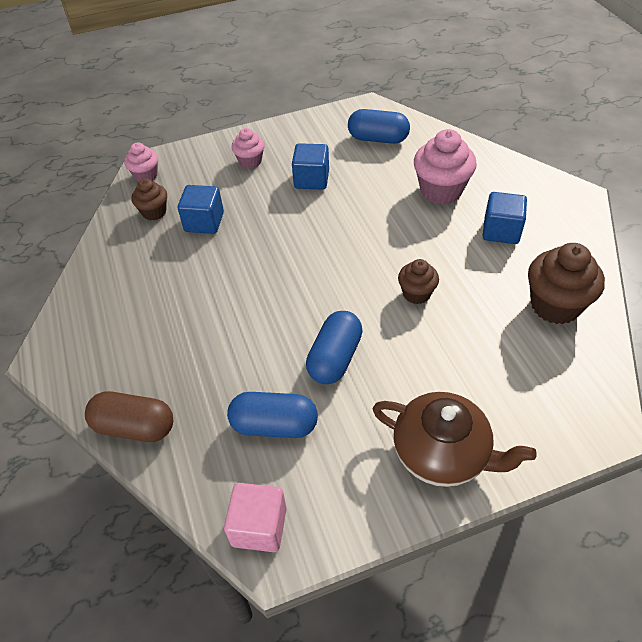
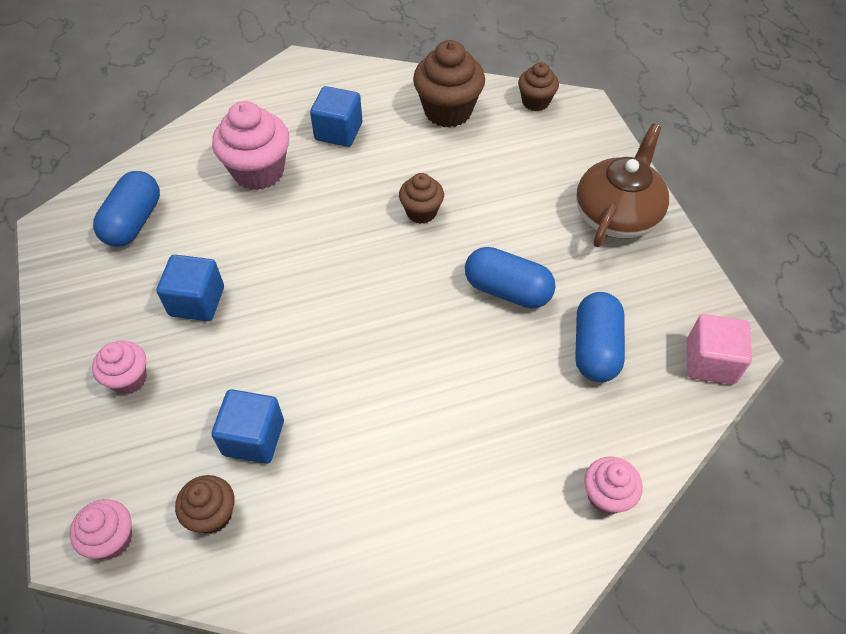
camera: 90 degrees left, 5 degrees up
(134, 427) = (606, 496): brown capsule -> pink cupcake
(597, 380) = (535, 102): none -> brown cupcake

